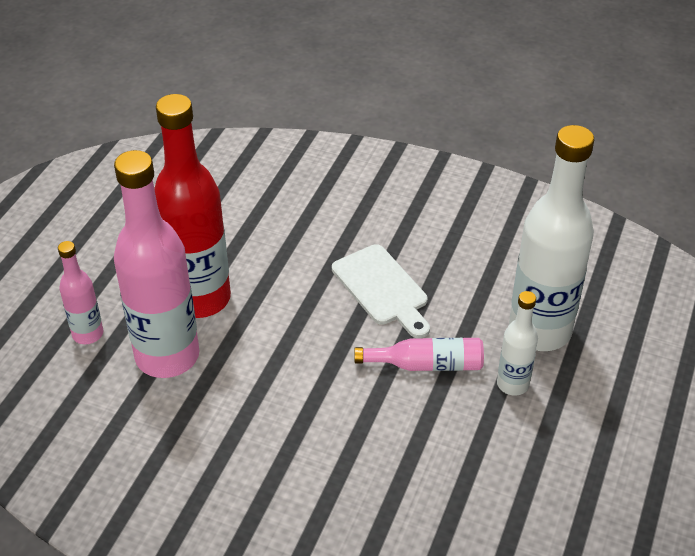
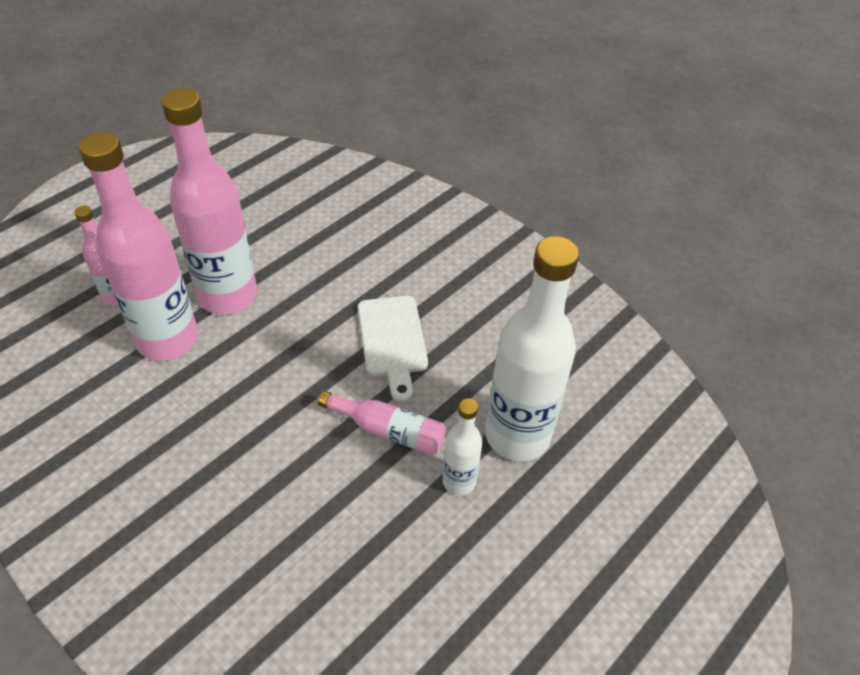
camera: 20 degrees right, 5 degrees up
(200, 299) = (228, 296): red bottle -> pink bottle

